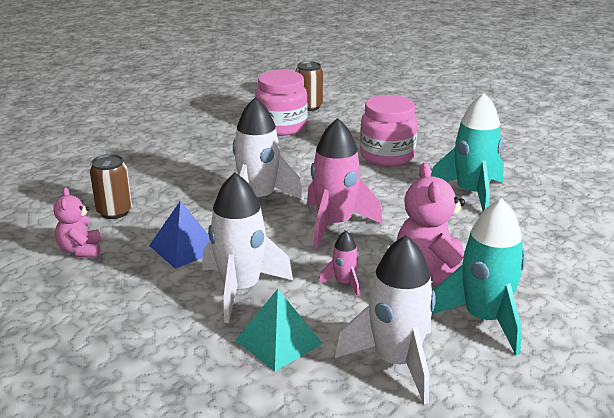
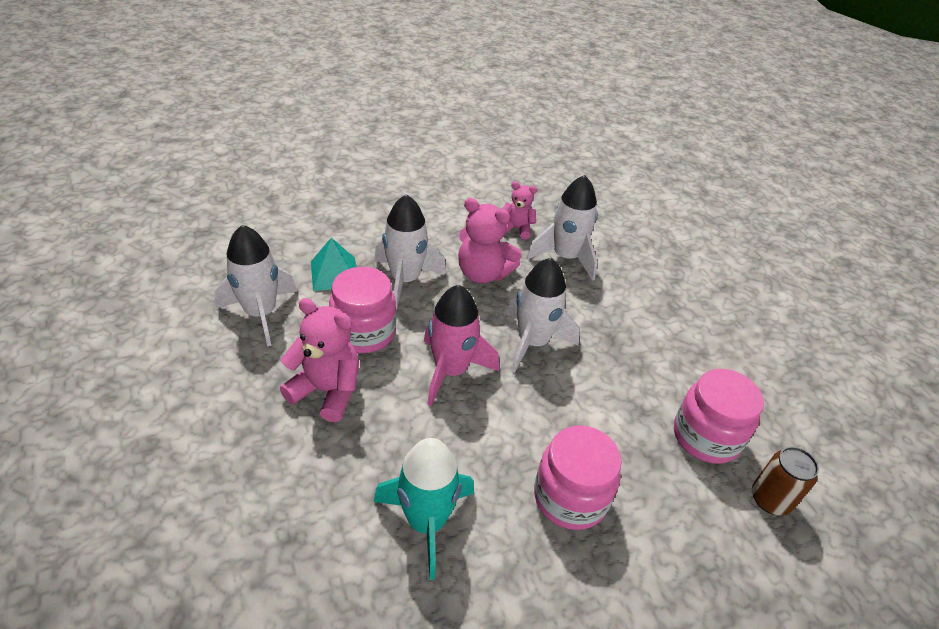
camera: 115 degrees right, 15 degrees up
(114, 212) = (565, 257): brown can -> white rocket
(184, 248) = (483, 273): blue pyramid -> pink teddy bear
(344, 283) = (364, 333): pink rocket -> pink jar
(484, 319) = (247, 384): turquoise rocket -> none

